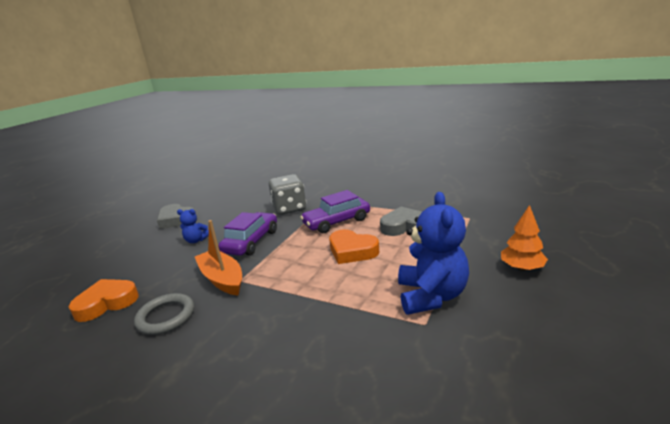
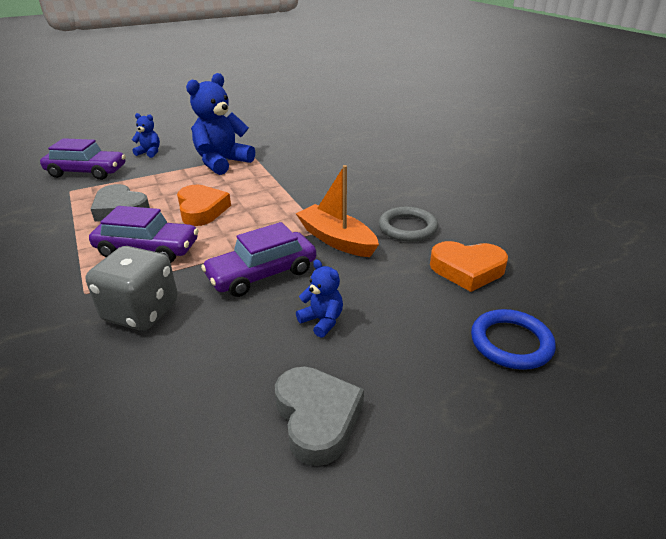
camera: 145 degrees left, 10 degrees up
(82, 274) = (511, 343): none -> blue ring
(222, 279) = (336, 240): orange boat -> orange boat turned 135 degrees clockwise
(503, 230) = (87, 172): none -> purple car
(522, 268) = (149, 153): orange tree -> blue teddy bear

